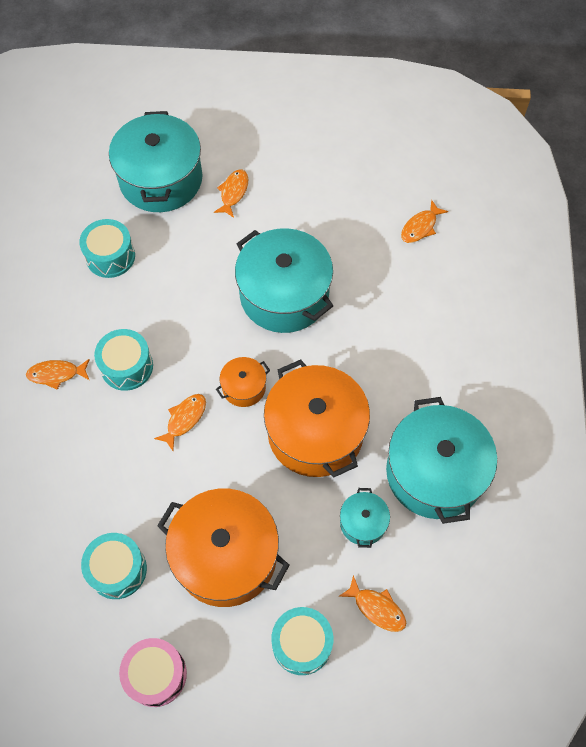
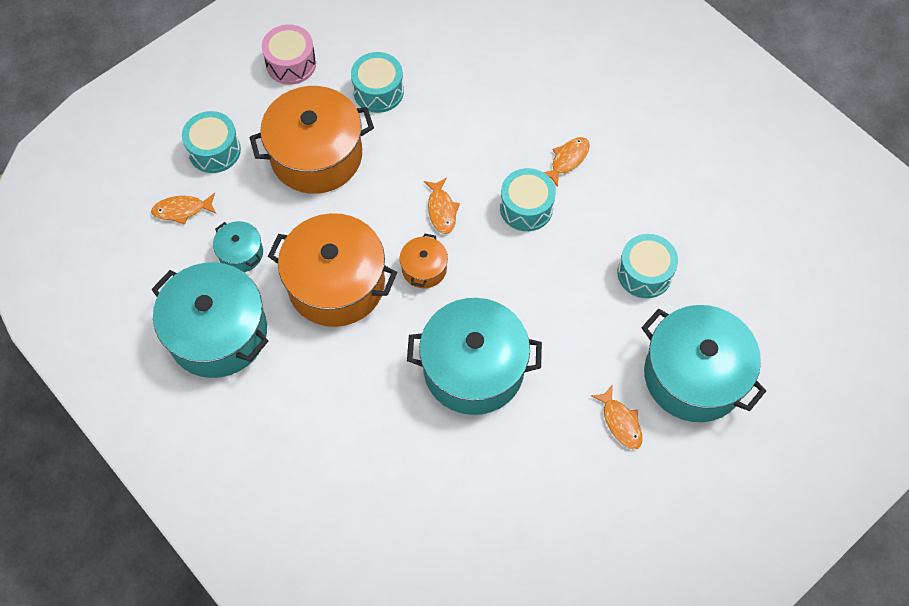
camera: 135 degrees right, 0 degrees up
(420, 227) = (423, 546): orange fish -> none

